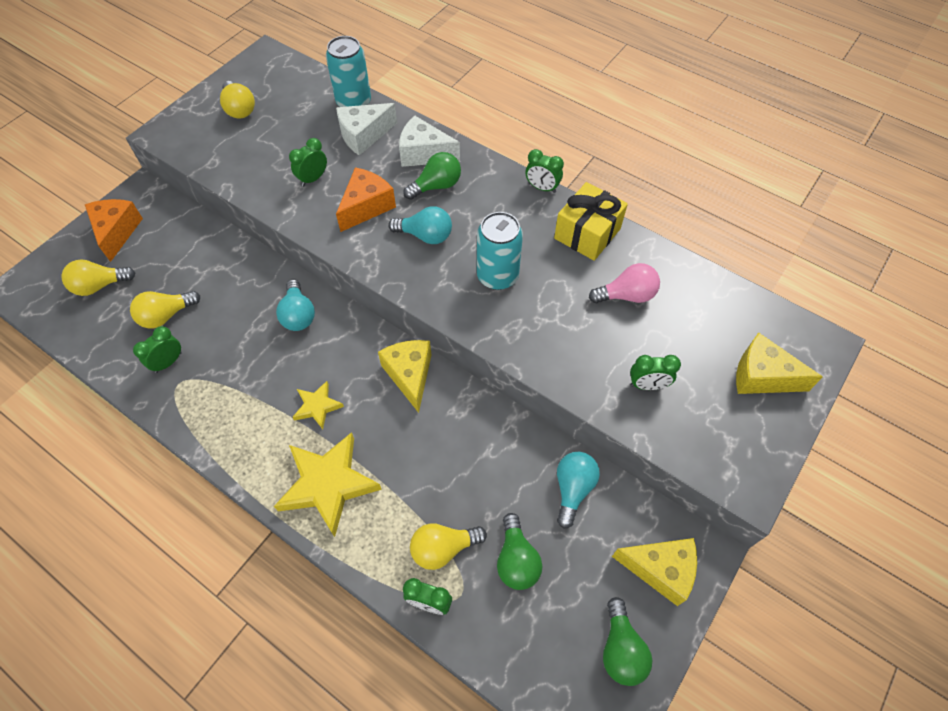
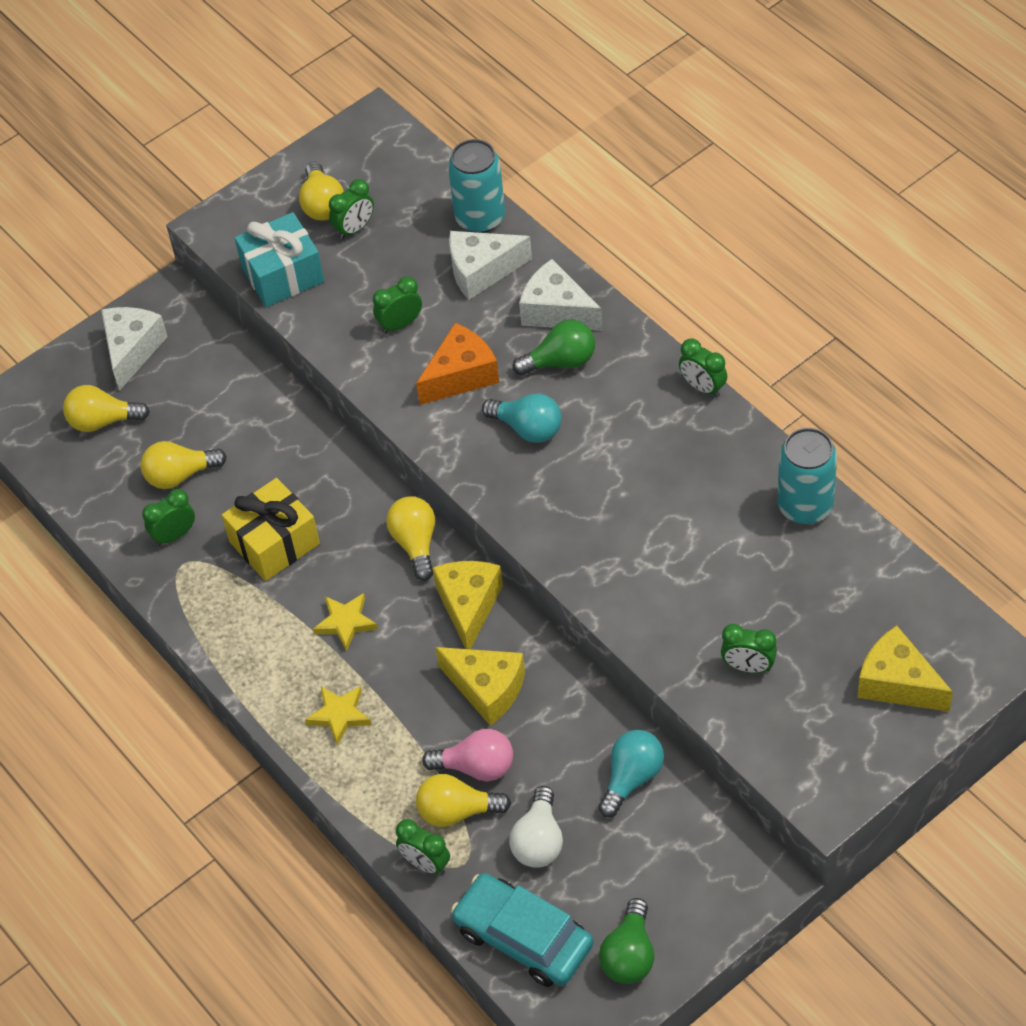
camera: 20 degrees right, 5 degrees down
(117, 232) = (132, 350): orange cheese -> white cheese
(218, 158) = (283, 275): none -> turquoise gift
(266, 121) = (354, 229): none -> green clock
(298, 315) = (345, 503): turquoise light bulb -> none
(328, 484) = (339, 715): yellow star -> yellow star, size x0.52
(358, 335) = (415, 543): none -> yellow light bulb
(497, 276) = (605, 498): turquoise can -> turquoise can (805, 506)
(516, 560) = (539, 841): green light bulb -> white light bulb
(528, 654) = (523, 938): none -> turquoise car
(587, 233) = (742, 461): yellow gift -> yellow gift (274, 543)
(626, 295) = (764, 552): pink light bulb -> pink light bulb (476, 767)
(660, 570) = (706, 885): yellow cheese -> yellow cheese (487, 689)

